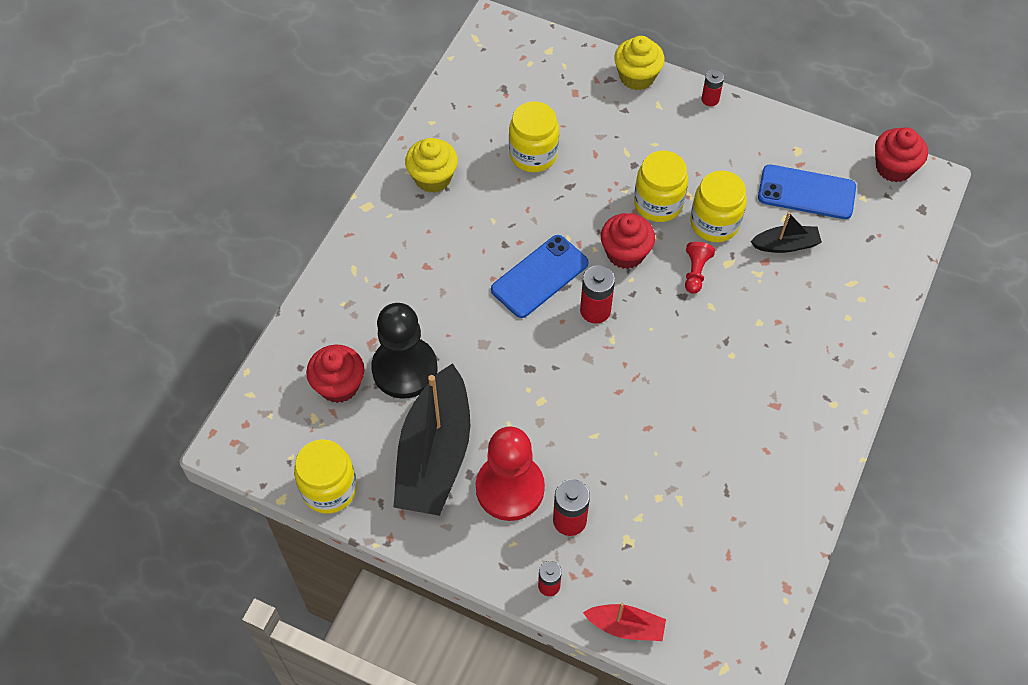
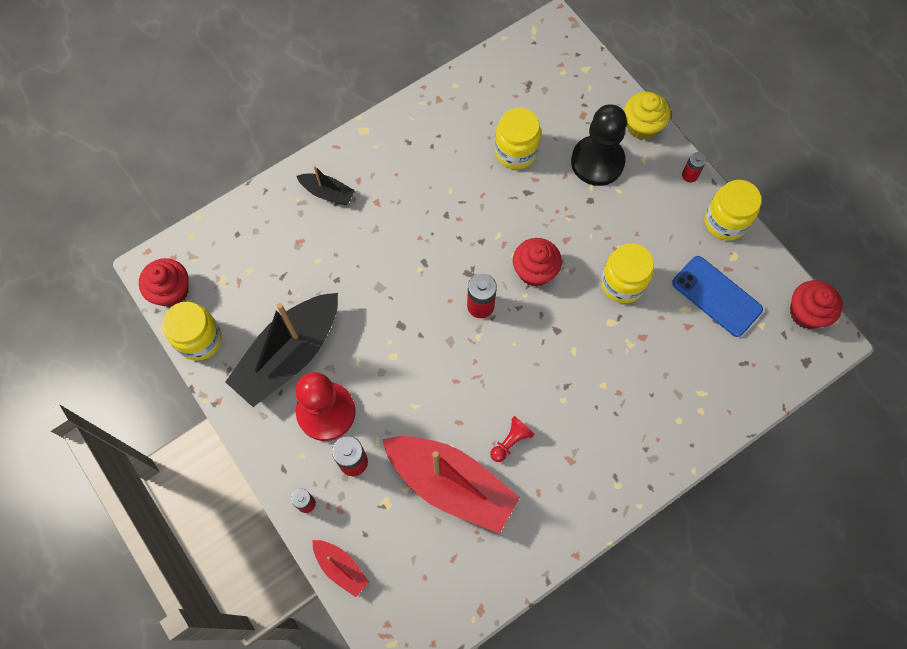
camera: 30 degrees right, 10 degrees up
(339, 385) = (255, 263): red cupcake -> red cupcake (171, 291)
(404, 369) = (309, 276): black pawn -> black pawn (597, 162)
(433, 178) = (426, 132): yellow cupcake -> none
(540, 277) = (456, 255): blue phone -> none
(658, 203) = (588, 243): yellow jar -> yellow jar (725, 221)
(679, 488) = (451, 484): none -> red boat
(695, 272) = (580, 316): red pawn -> red pawn (510, 441)
(785, 245) = (668, 332): black boat -> black boat (327, 193)

